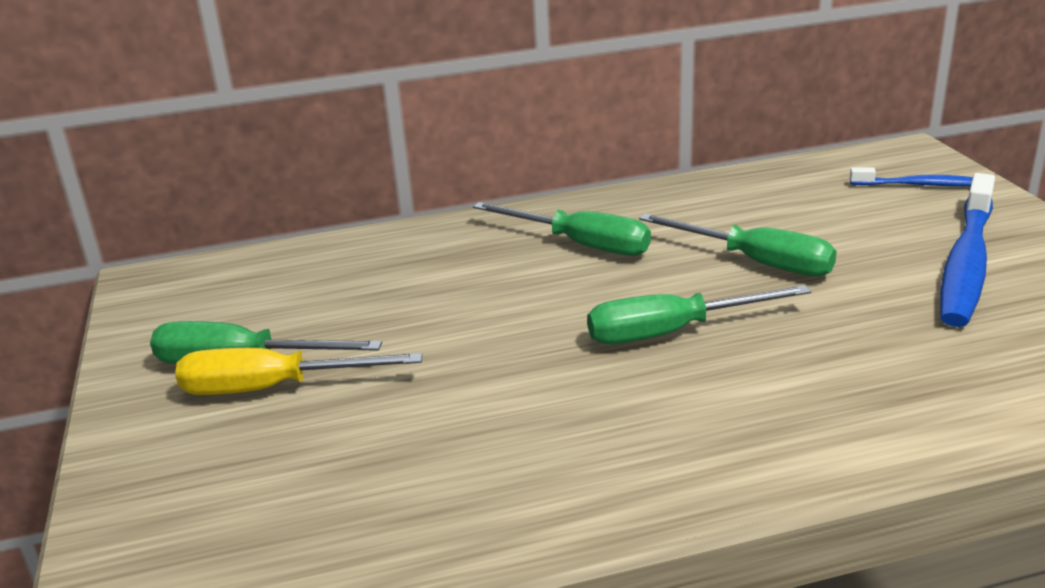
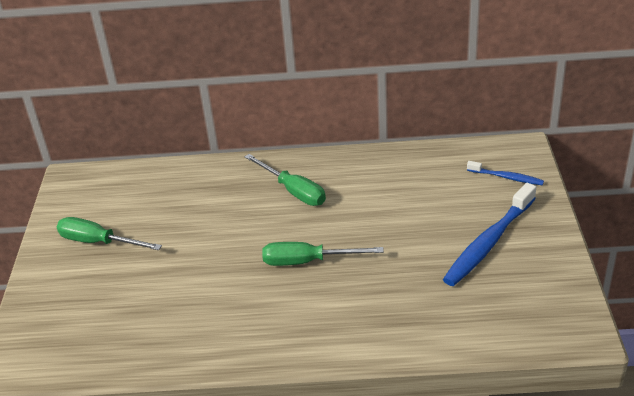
camera: 15 degrees right, 10 degrees up
(273, 388) = (108, 260): yellow screwdriver -> none
(756, 262) = (377, 221): green screwdriver -> none

